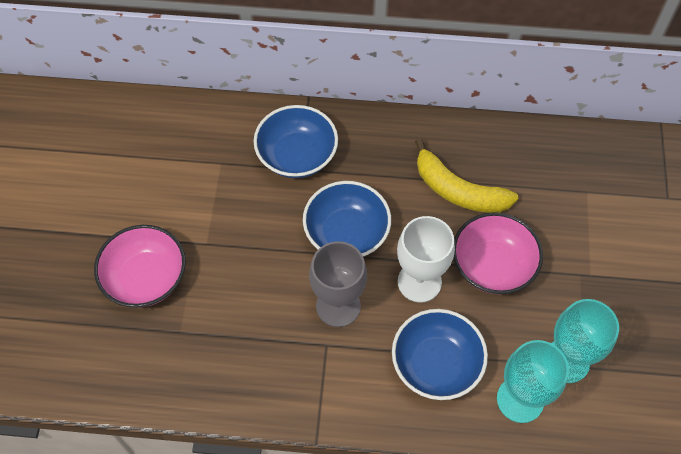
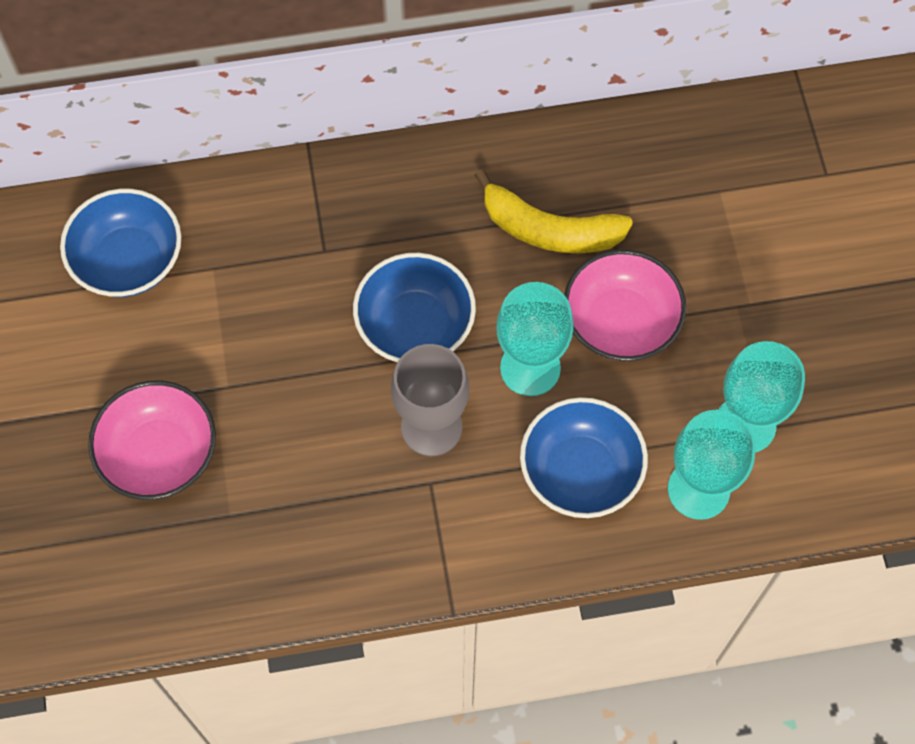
camera: 15 degrees left, 5 degrees up
(297, 155) = (316, 232): blue bowl -> blue bowl (128, 260)
(419, 282) = (530, 368): white goblet -> turquoise goblet

